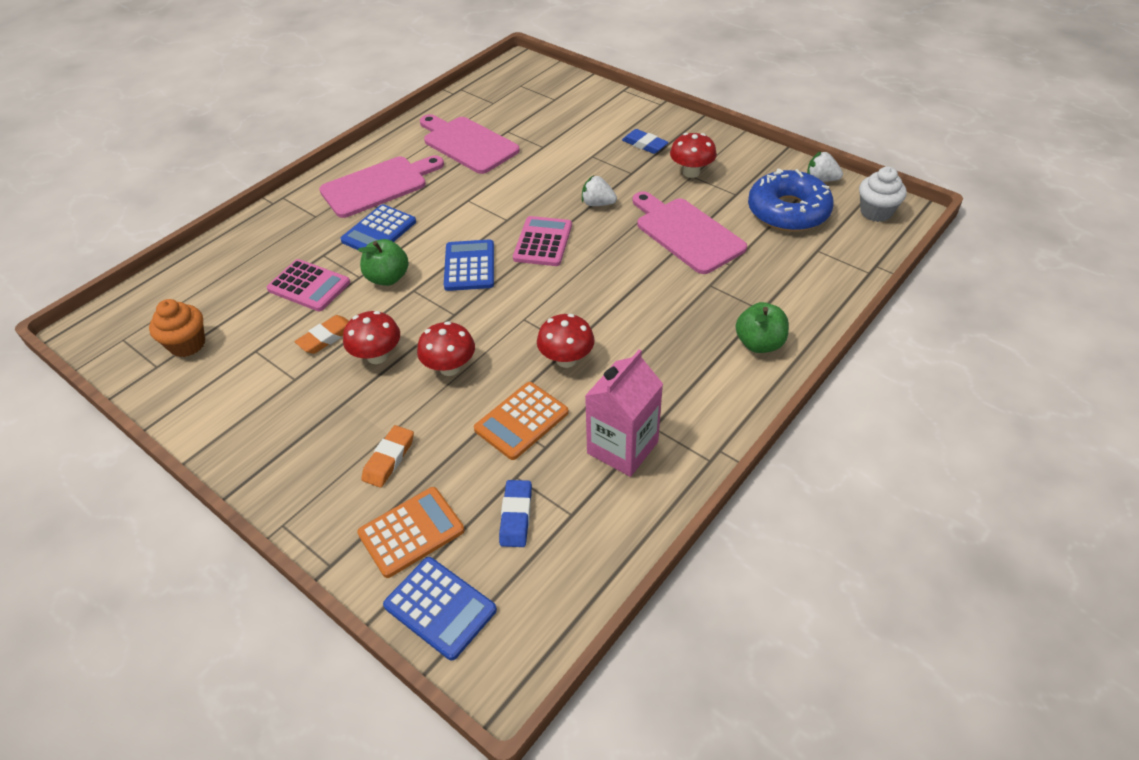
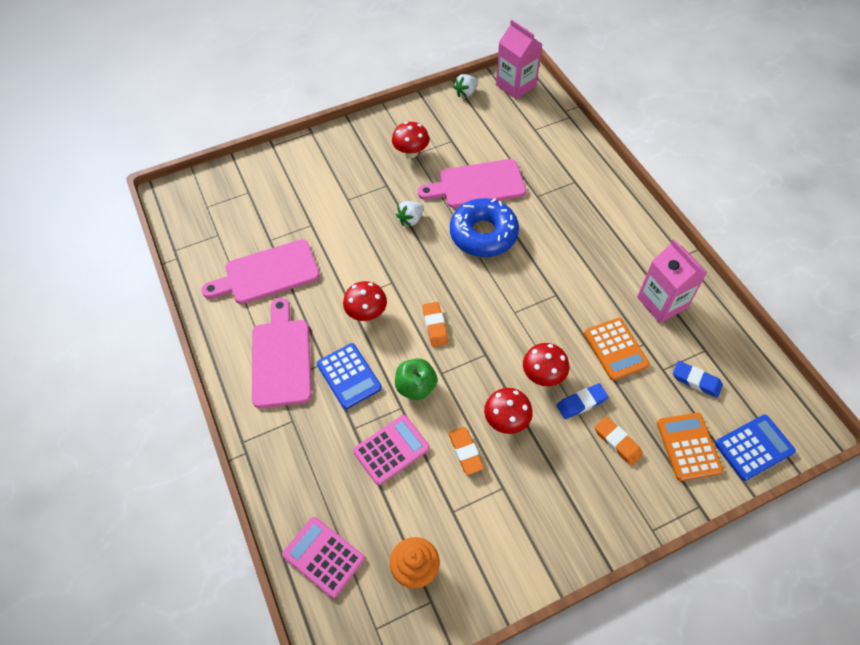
camera: 65 degrees left, 10 degrees up
(469, 266) = (435, 326): blue calculator -> orange eraser
(543, 242) = (435, 269): pink calculator -> pink calculator (323, 556)
(566, 359) = (569, 302): red mushroom -> red mushroom (366, 313)
(644, 144) = (357, 163): blue eraser -> blue eraser (581, 402)
(759, 343) = (605, 197): green apple -> none
(788, 211) = (488, 124): blue donut -> blue donut (483, 234)
(876, 212) = (516, 85): white cupcake -> pink carton

